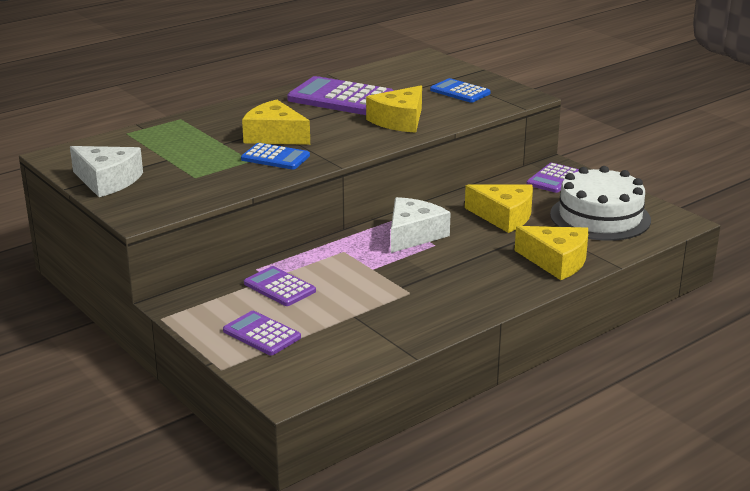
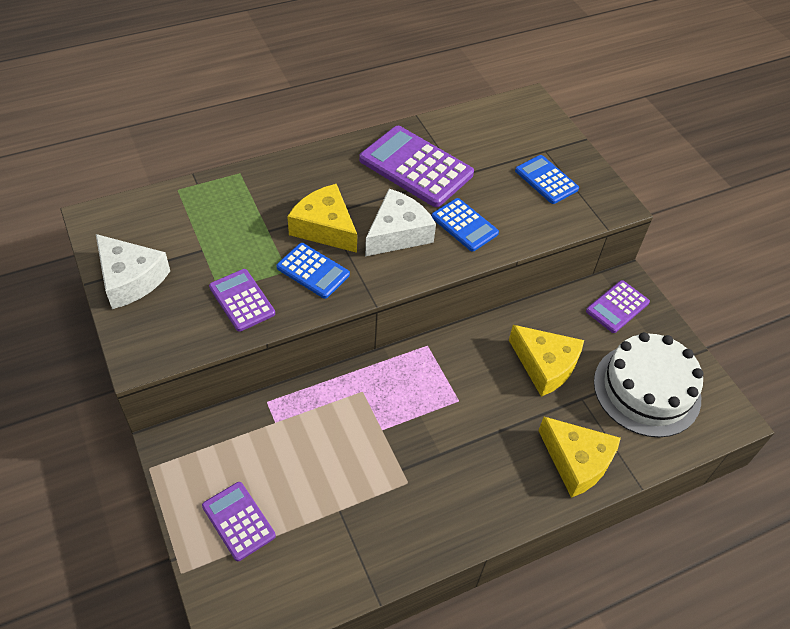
camera: 10 degrees right, 25 degrees up
(279, 287) = (280, 441): purple calculator -> purple calculator (242, 300)
(399, 121) = (464, 225): yellow cheese -> blue calculator
(413, 235) = (441, 377): white cheese -> white cheese (398, 233)

